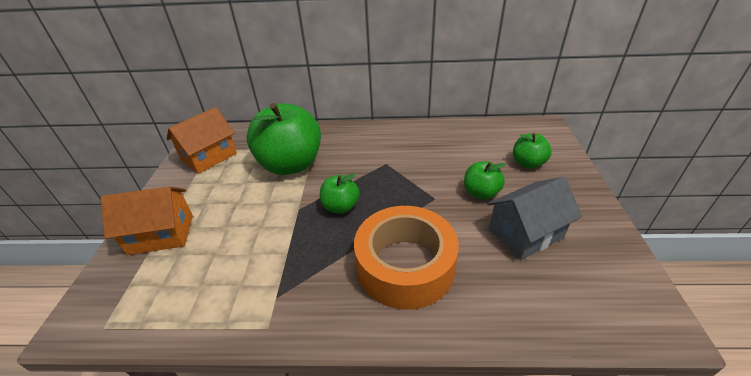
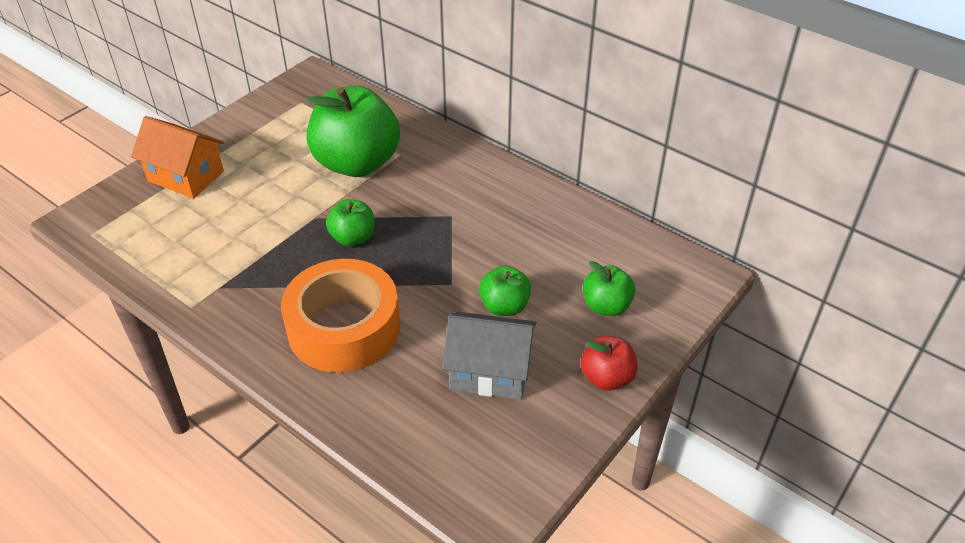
camera: 35 degrees right, 5 degrees up
(209, 157) = (292, 110): orange house -> none
(582, 197) = (607, 378): none -> red apple

